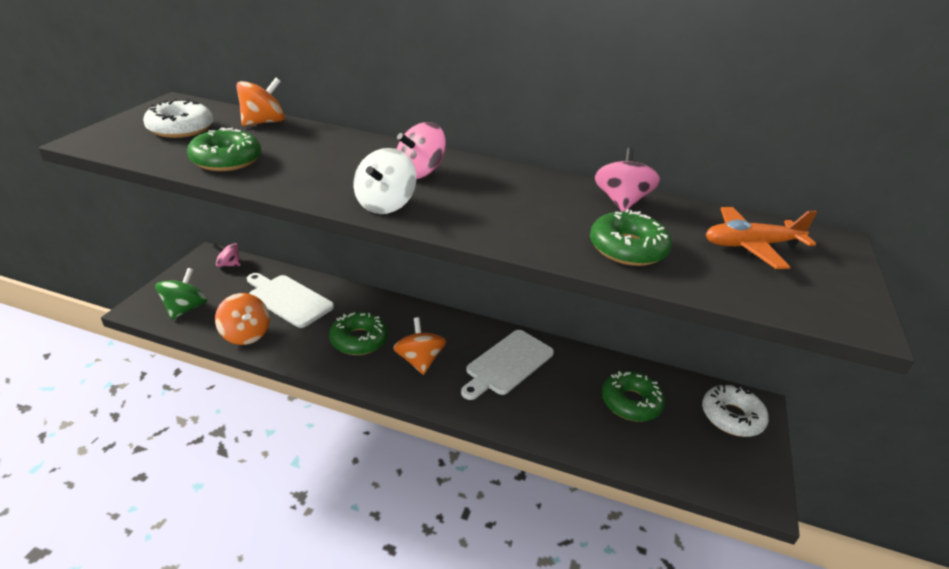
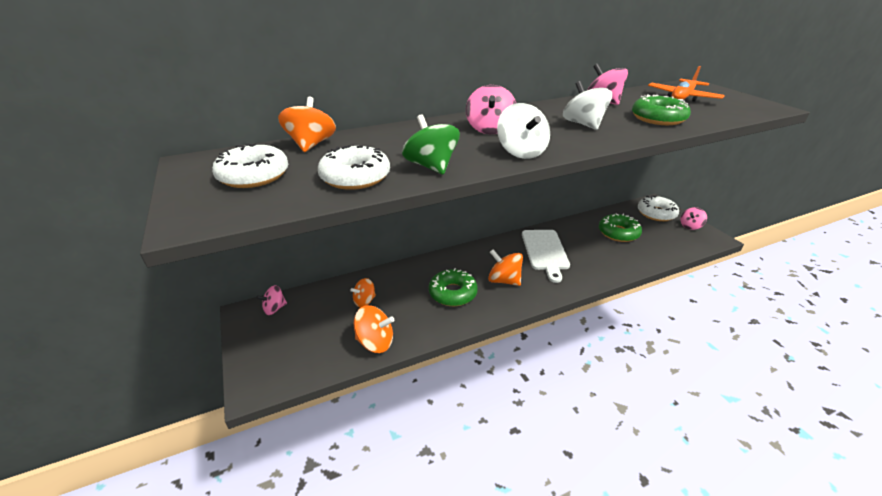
camera: 40 degrees left, 0 degrees up
(185, 309) = (295, 360): green spinning top -> green spinning top (431, 166)
(226, 160) = (355, 177): green donut -> white donut
(288, 299) = (364, 301): white cutting board -> orange spinning top
(520, 212) = (583, 124): none -> white spinning top
(754, 461) = (690, 226): none -> pink spinning top

